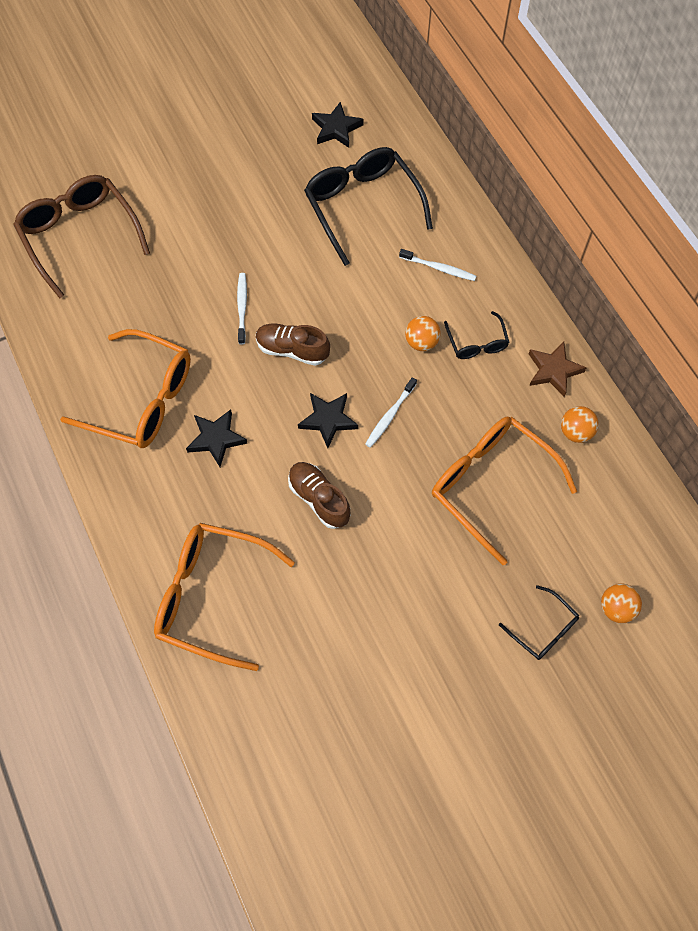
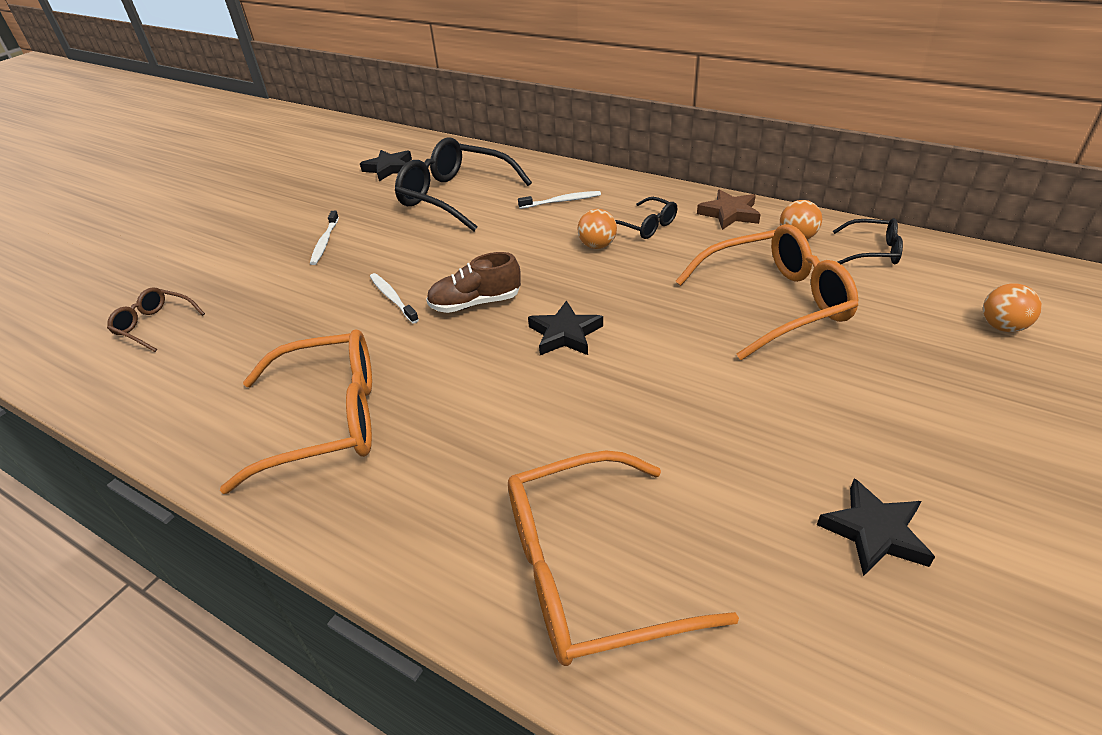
camera: 30 degrees left, 25 degrees down
(80, 235) = (154, 325): brown glasses -> brown glasses, size x0.50
(216, 439) = (452, 409): black star -> black star (874, 532)
(319, 499) = (623, 399): brown shoe -> none
(389, 416) = (624, 303): white toothbrush -> white toothbrush (325, 242)
(490, 485) = (775, 302): orange glasses -> orange glasses turned 150 degrees clockwise
(543, 629) = (972, 378): black glasses -> black glasses (873, 251)

